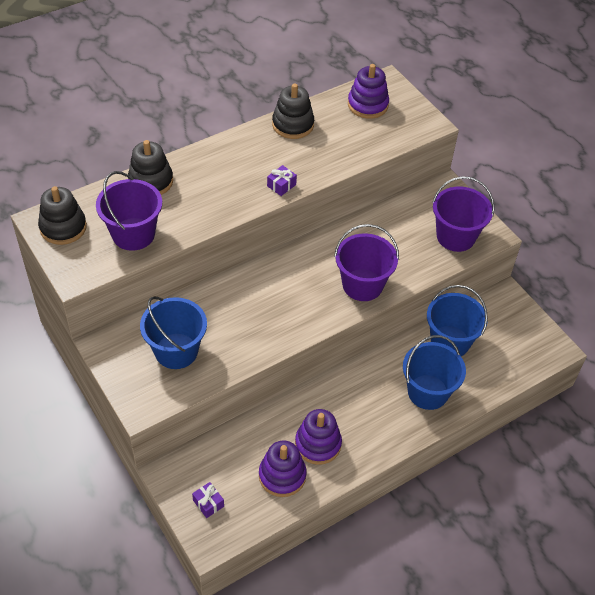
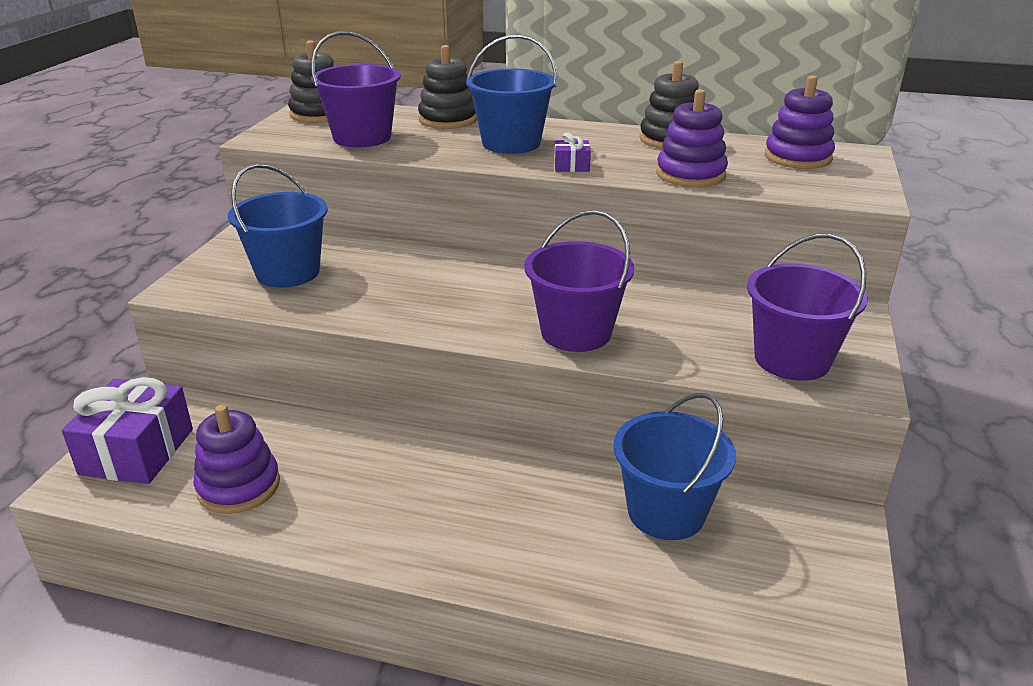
camera: 50 degrees right, 20 degrees down
(208, 503) = (137, 451): purple gift -> purple gift, size x2.24
(318, 444) = (325, 488): purple stacking toy -> purple stacking toy (690, 174)
(428, 392) = (545, 541): blue bucket -> blue bucket (511, 143)

